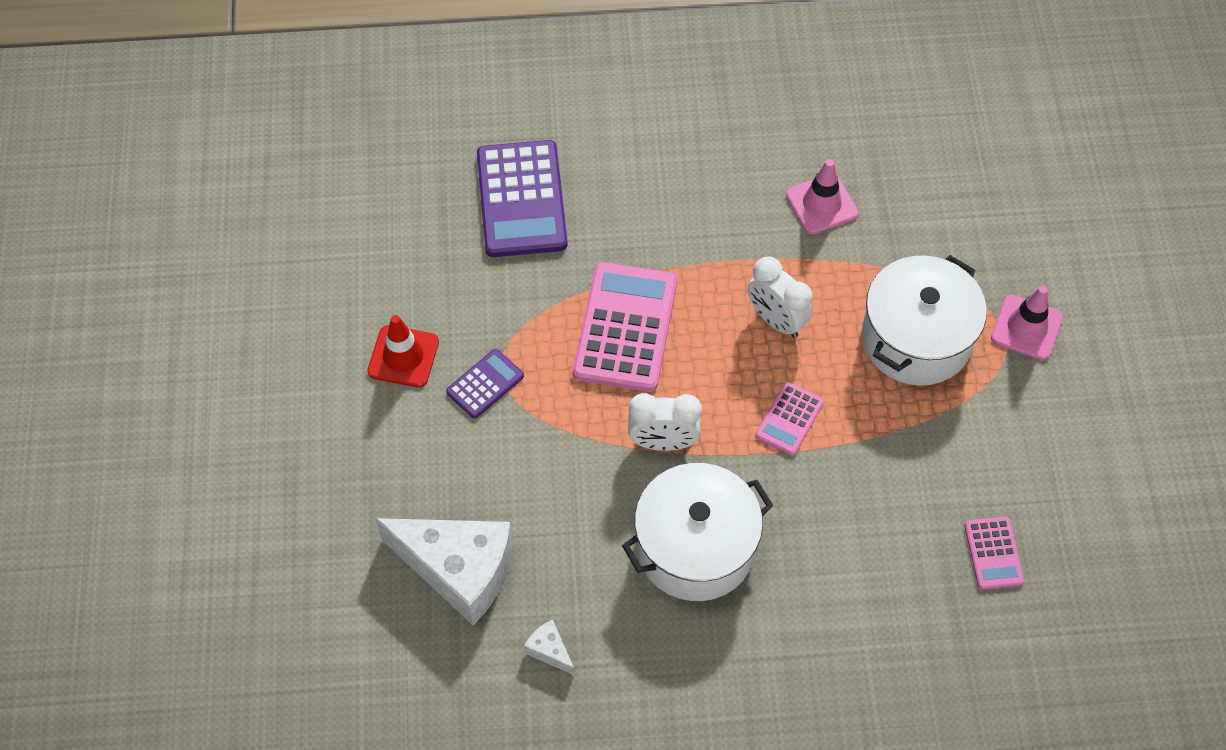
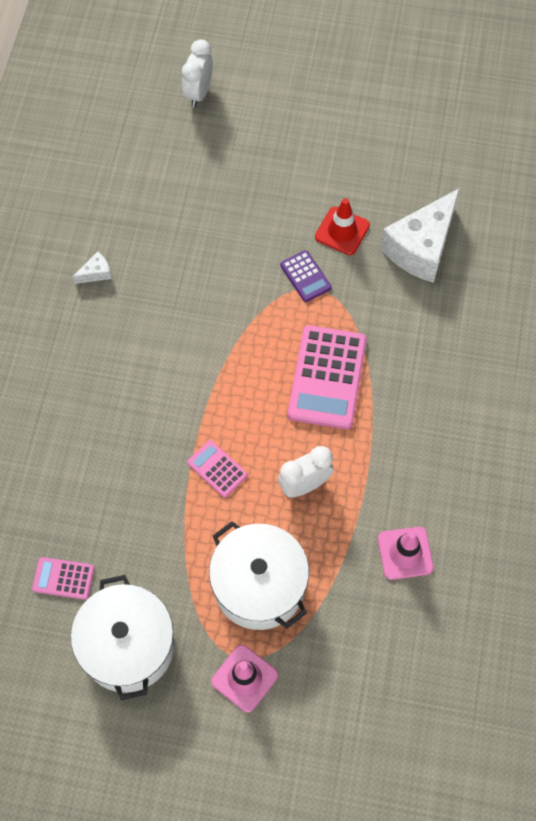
camera: 105 degrees right, 5 degrees up
(458, 570) = (170, 233): white cheese -> white cheese (421, 247)
(521, 200) = (460, 333): purple calculator -> none
(626, 328) = (327, 377): pink calculator -> pink calculator turned 75 degrees clockwise
(663, 442) = (224, 378): white clock -> white clock (199, 93)
(695, 548) = (137, 378): white pot -> white pot (128, 646)

